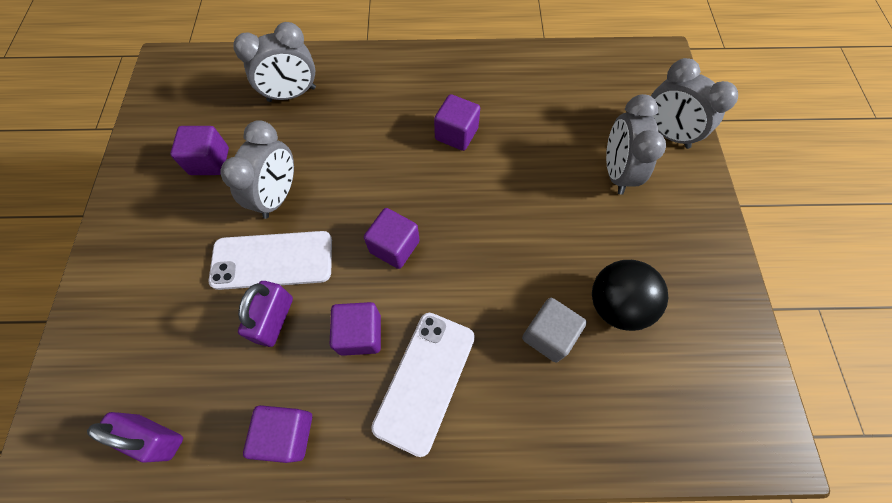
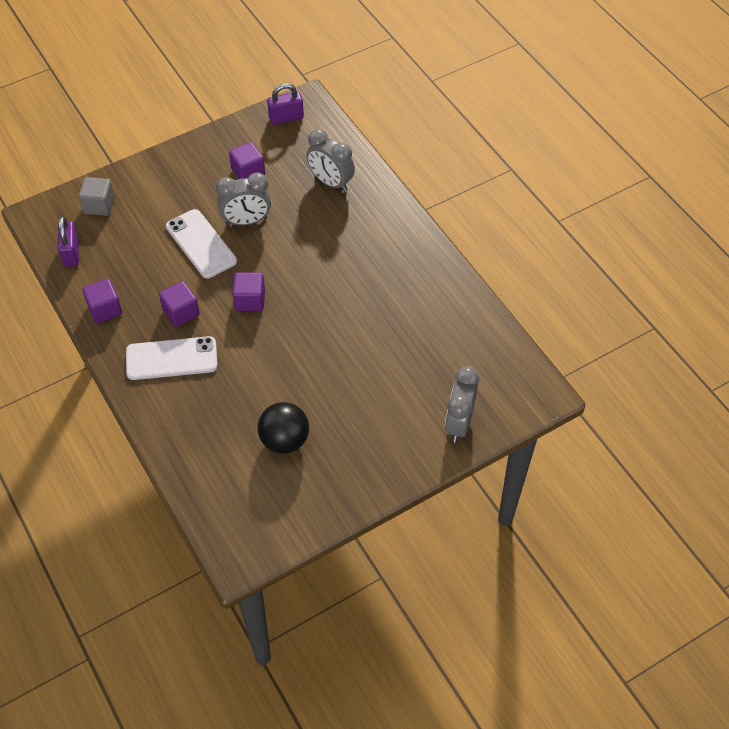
camera: 60 degrees right, 10 degrees down
(274, 319) = (165, 266): purple padlock -> purple padlock (286, 118)
(456, 134) = (363, 291): purple cube -> none
(548, 335) = (239, 410): grey cube -> grey cube (99, 205)
(616, 172) = (397, 402): grey clock -> none

